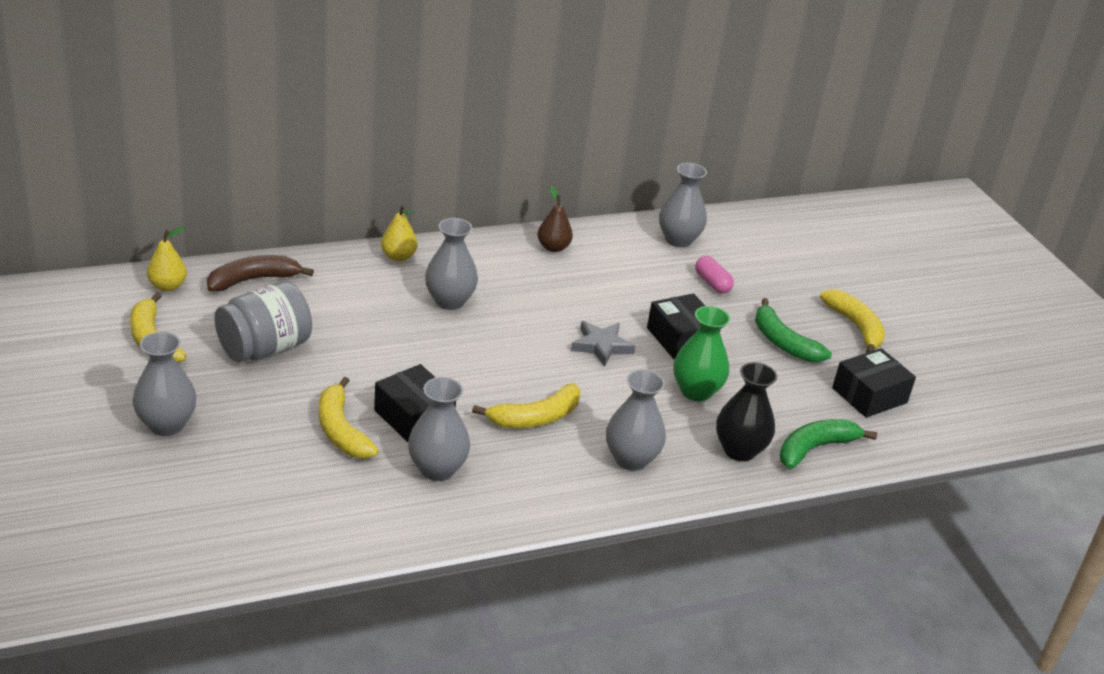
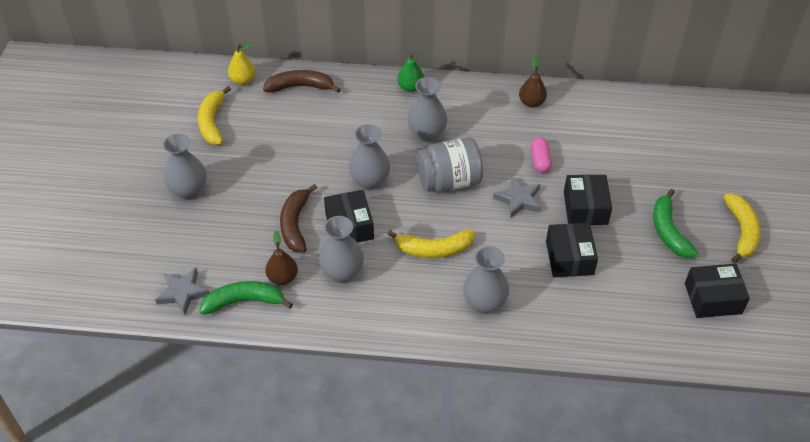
camera: 30 degrees right, 15 degrees up
(231, 544) = (183, 293): none -> grey star
(264, 348) = (279, 145): grey jar -> grey jar (449, 181)
(341, 430) = (295, 224): yellow banana -> brown banana
(361, 493) = (282, 277): none -> brown pear
(398, 257) = (410, 87): yellow pear -> green pear
(678, 240) = (638, 116): grey vase -> grey vase (370, 181)
(696, 391) = (569, 258): green vase -> black box
(712, 283) = (642, 162): pink capsule -> pink capsule (540, 160)
(739, 450) = (573, 318): black vase -> none
(815, 448) = (635, 334): green banana -> green banana (244, 301)

